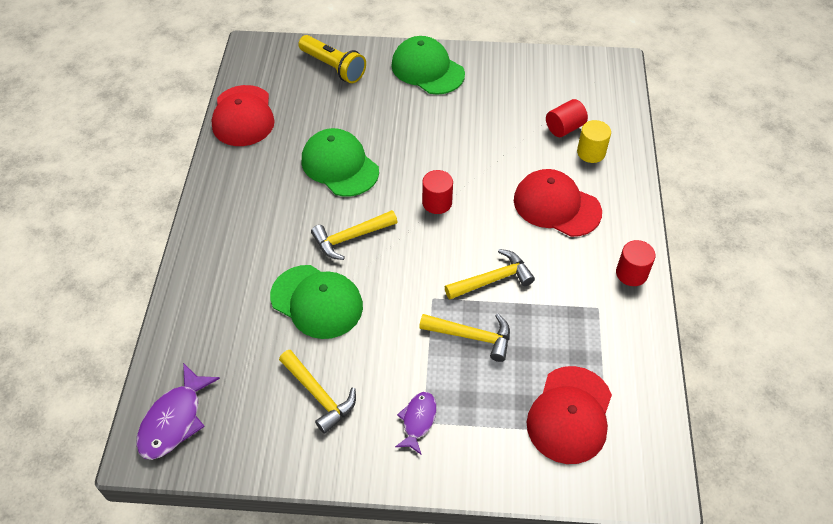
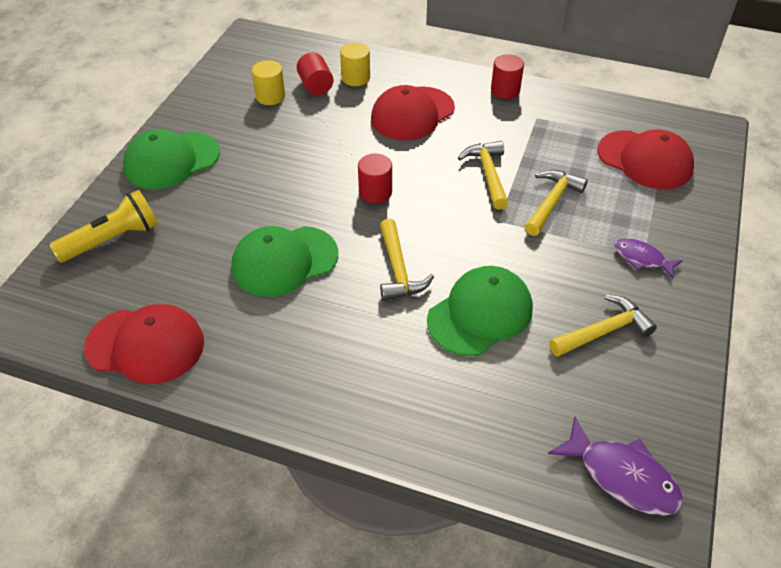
camera: 75 degrees left, 5 degrees down
(534, 102) = (270, 96): none -> yellow cylinder

